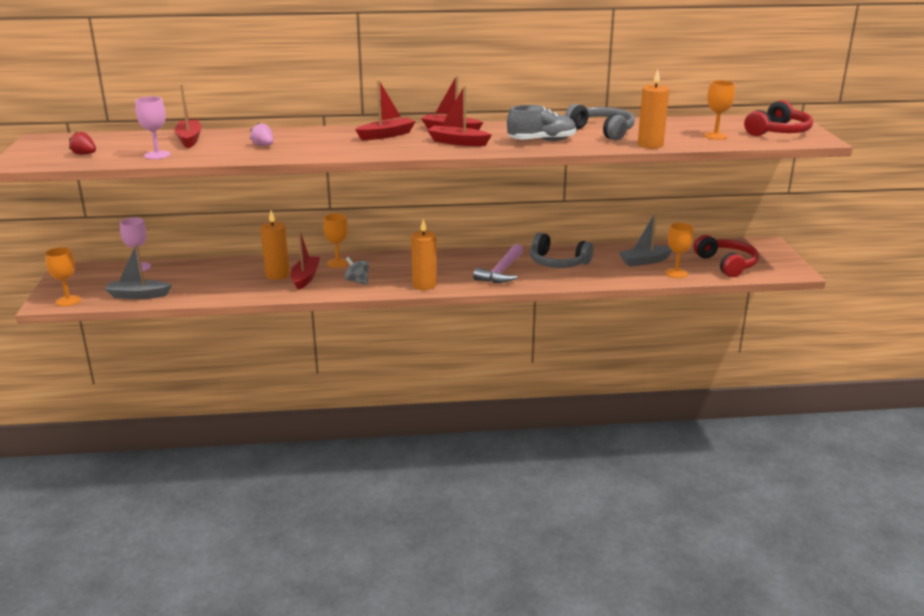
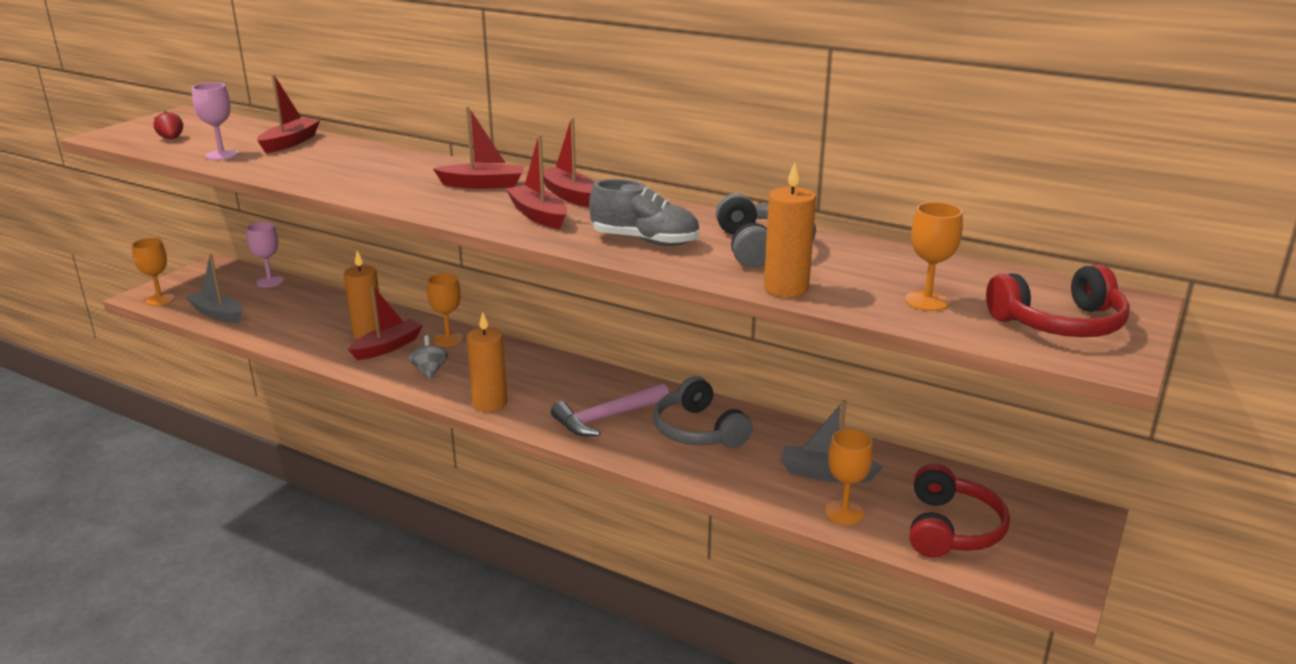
camera: 35 degrees right, 0 degrees up
(263, 145) = (334, 167): pink strawberry -> none

